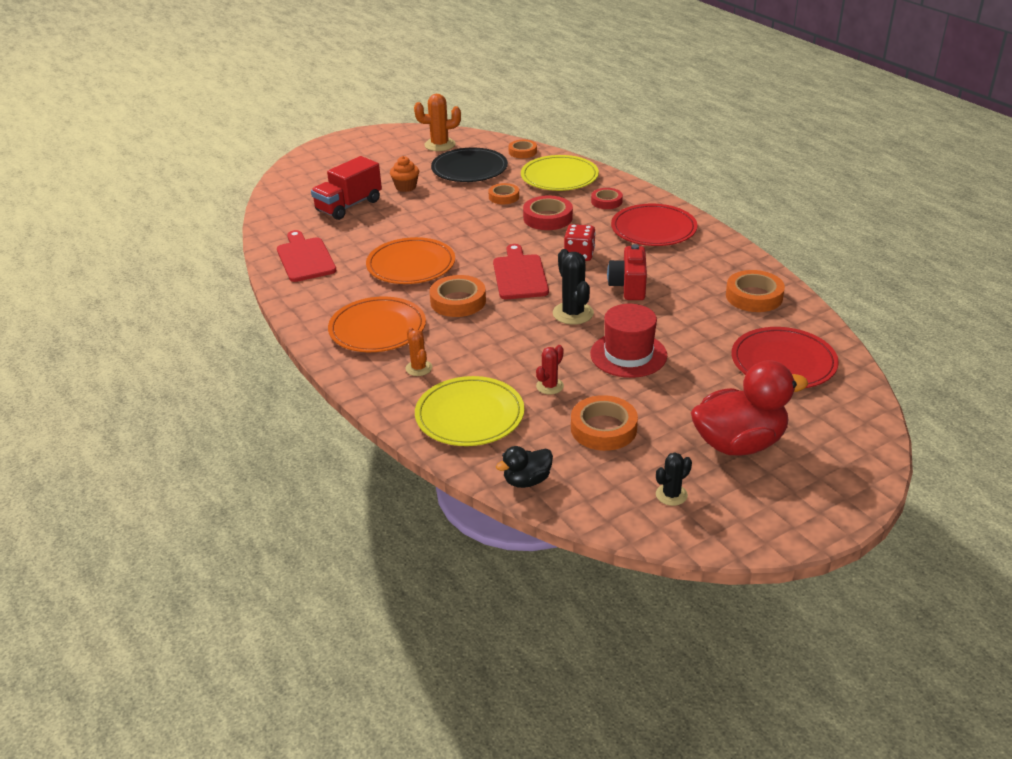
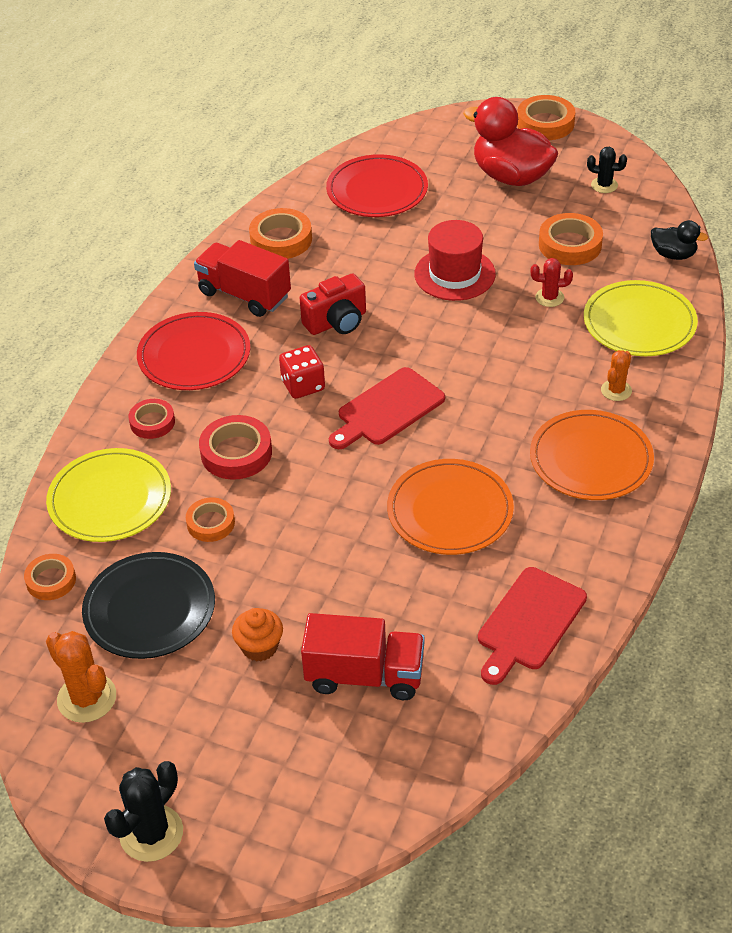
camera: 125 degrees left, 10 degrees up
(458, 301) = (482, 428): orange tape -> orange tape (545, 123)
(573, 313) = (422, 337): black cactus -> black cactus (151, 833)
(699, 263) = (244, 295): none -> red truck

